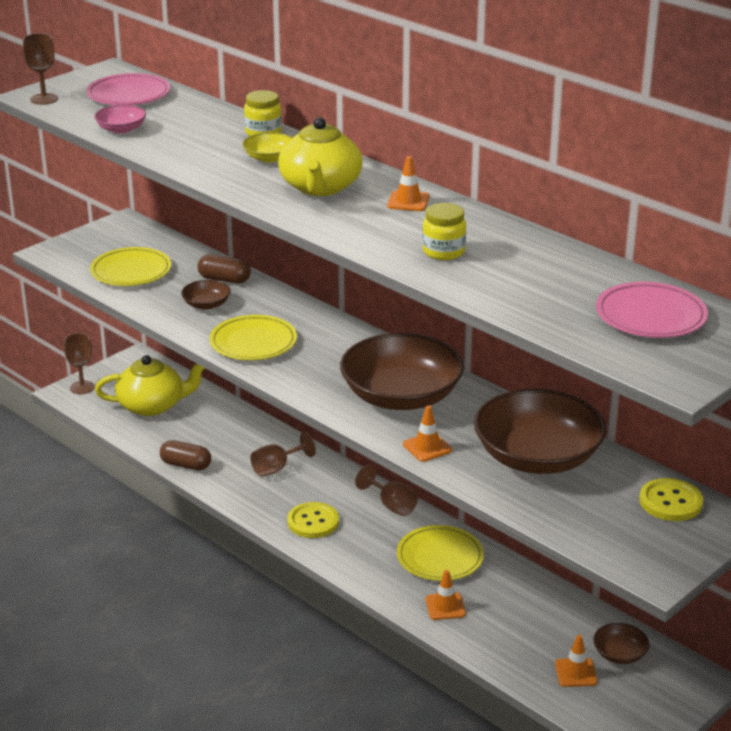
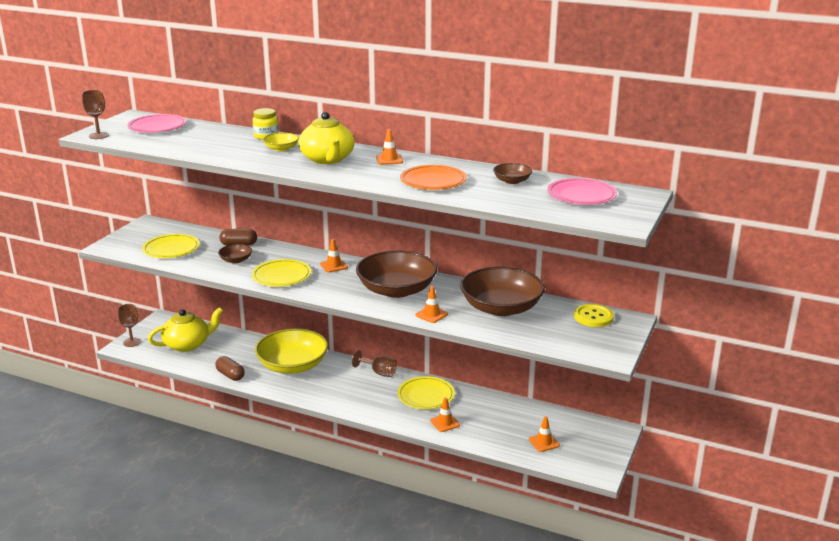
camera: 20 degrees left, 5 degrees down
(121, 129) = (167, 145): pink bowl -> none
(186, 465) = (230, 375): brown capsule -> brown capsule turned 45 degrees clockwise
(276, 468) = (293, 365): brown goblet -> yellow bowl
(313, 522) = (334, 392): yellow button -> none
(335, 339) = (333, 266): none -> orange traffic cone
(443, 252) = (433, 181): yellow jar -> orange plate
(619, 654) = (563, 426): brown bowl -> brown bowl (512, 181)

